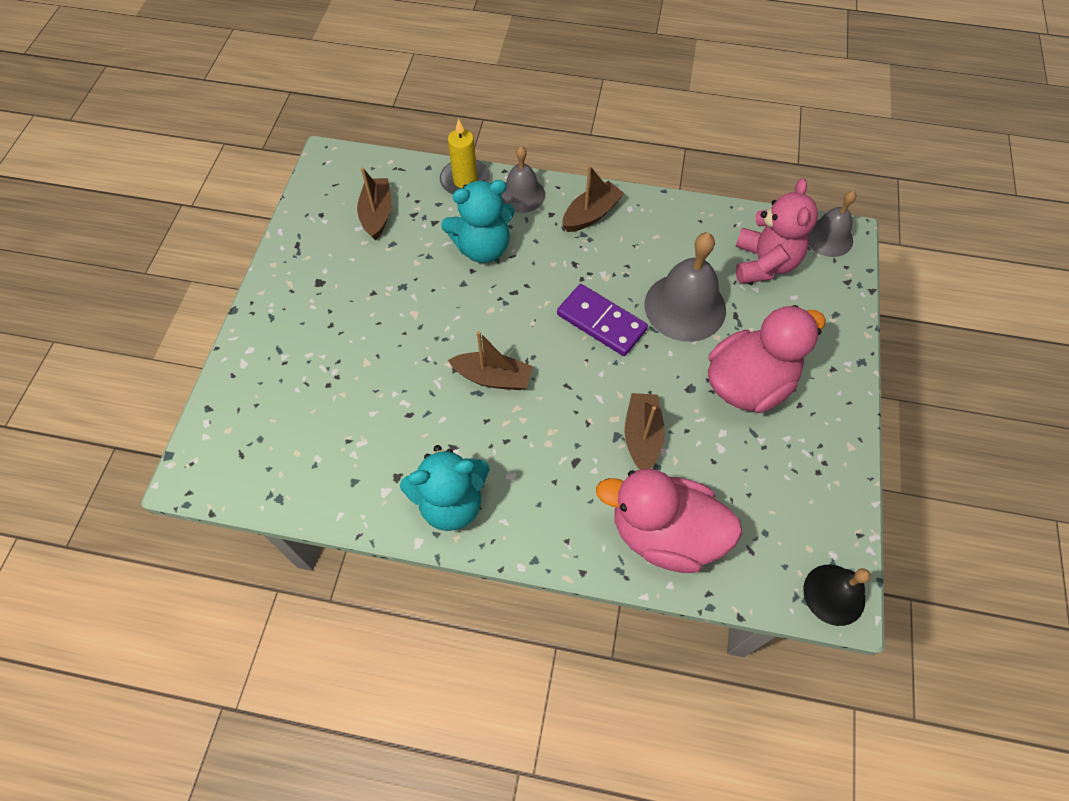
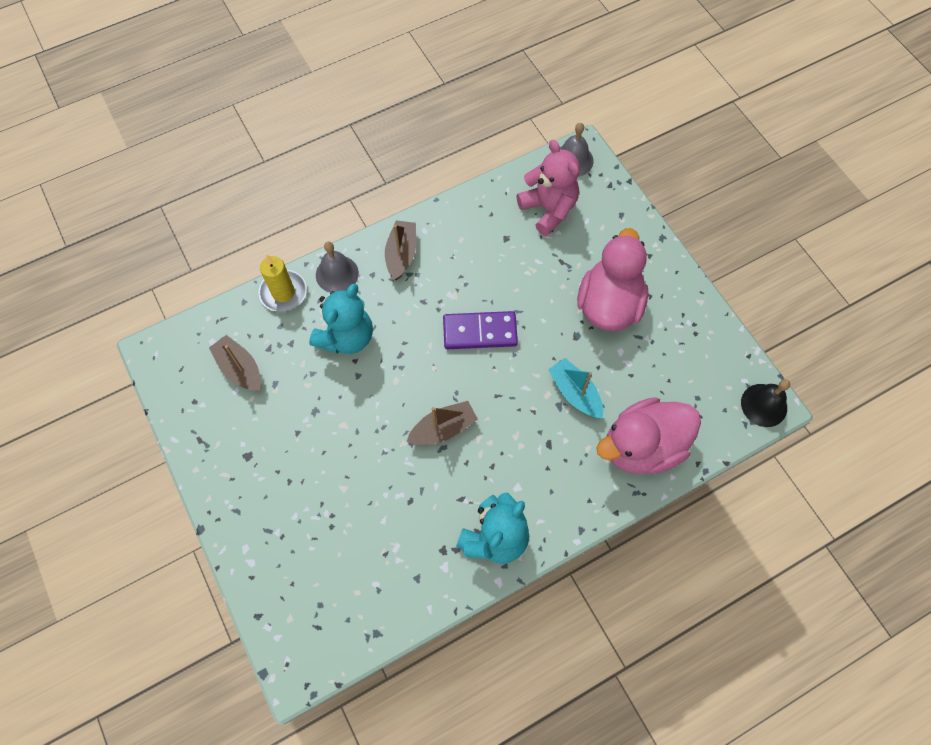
camera: 40 degrees left, 5 degrees up
(642, 436) = (575, 393): brown boat -> turquoise boat
(685, 307) = (524, 279): grey bell -> none

